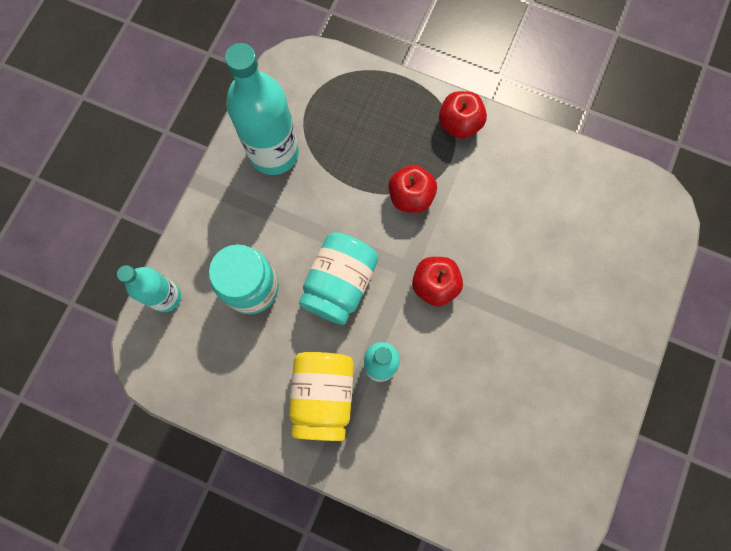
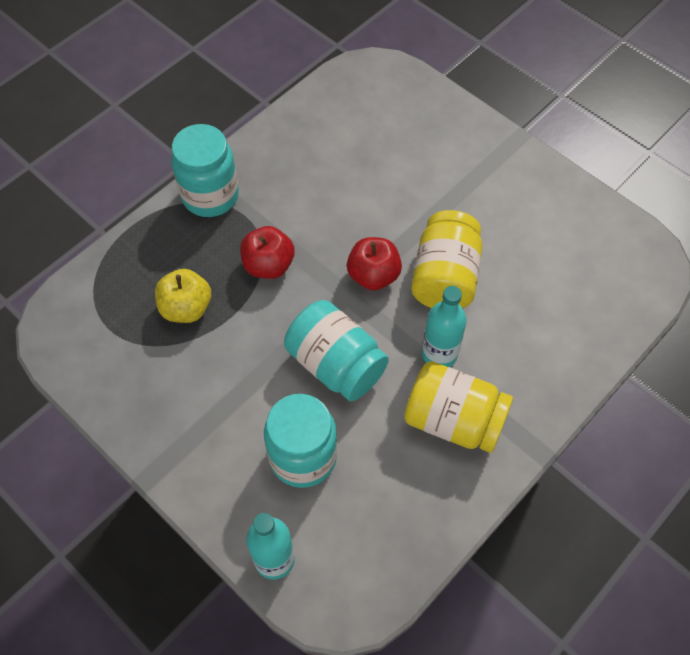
camera: 70 degrees left, 15 degrees down
(274, 153) = (152, 383): turquoise bottle -> none
(347, 150) = (186, 308): none -> yellow apple
(457, 346) = (444, 277): none -> yellow jar
(459, 124) = (210, 196): red apple -> turquoise jar

